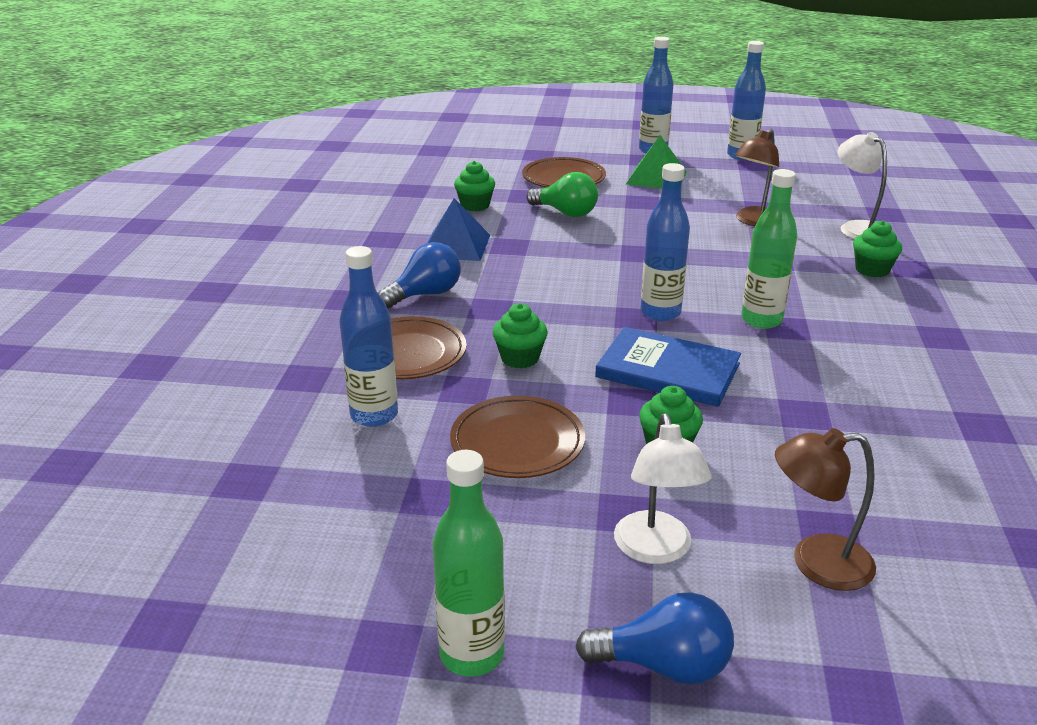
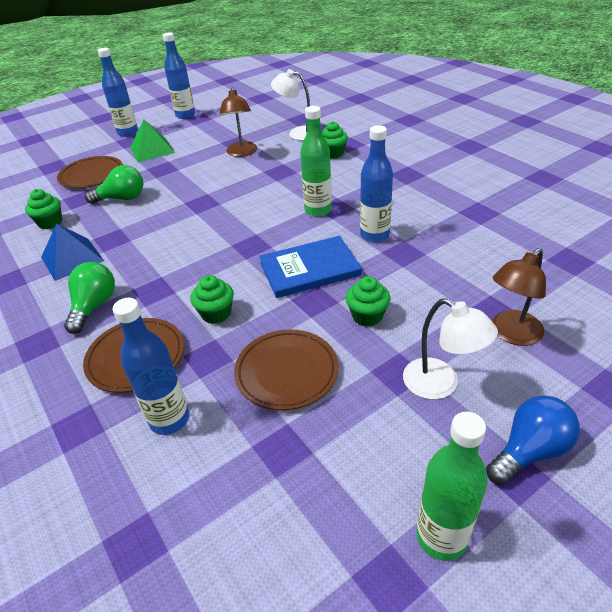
camera: 40 degrees left, 10 degrees up
(425, 294) = (94, 306): blue light bulb -> green light bulb
(660, 313) = (261, 235): blue bottle -> blue bottle (374, 235)

